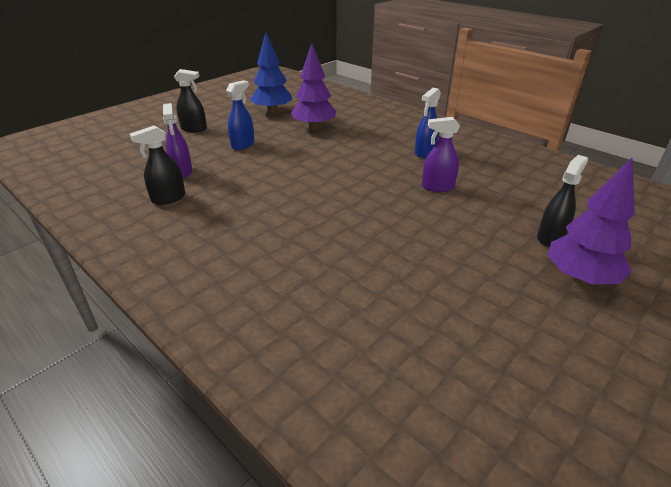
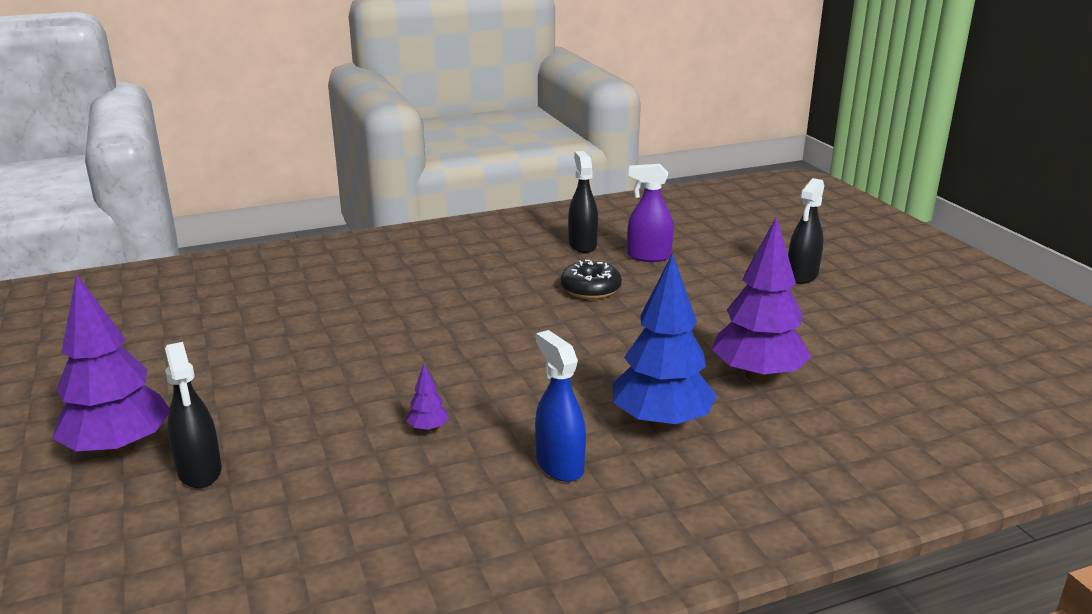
camera: 115 degrees right, 10 degrees down
(243, 145) = (713, 303): blue spray bottle -> none
(245, 180) = (590, 289): none -> black donut
(272, 111) = (866, 351): blue tree -> blue tree (661, 423)
(437, 187) = (428, 429): purple spray bottle -> purple tree

